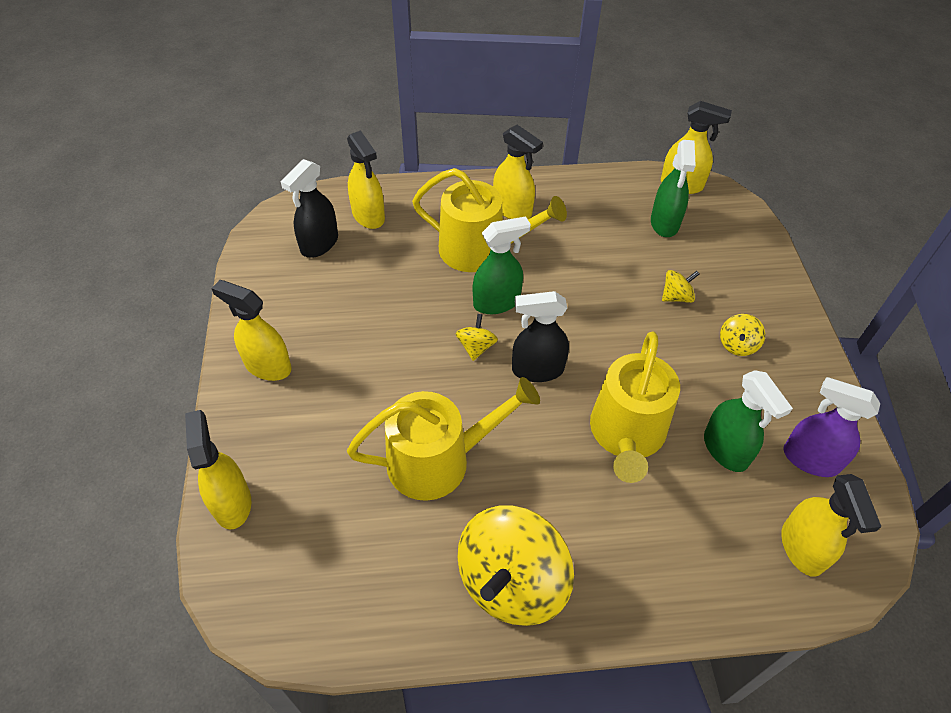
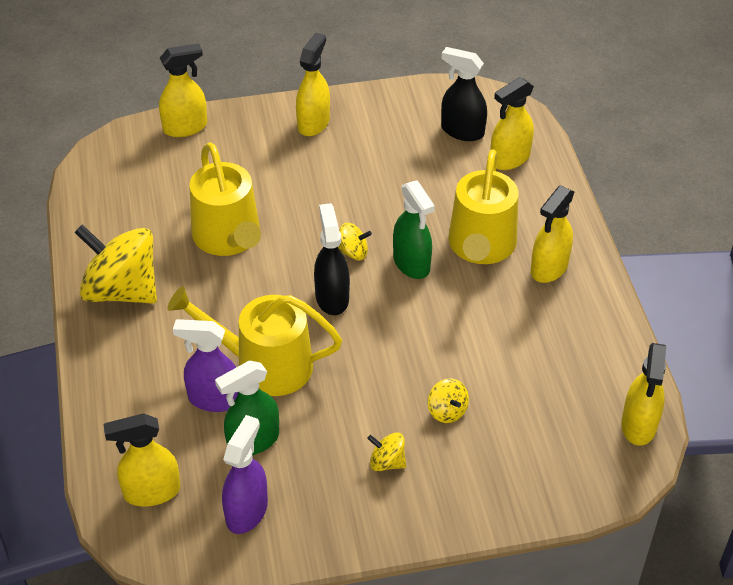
camera: 85 degrees right, 5 degrees down
(664, 223) = (563, 405): green spray bottle -> none
(674, 484) = (214, 399): none -> purple spray bottle

